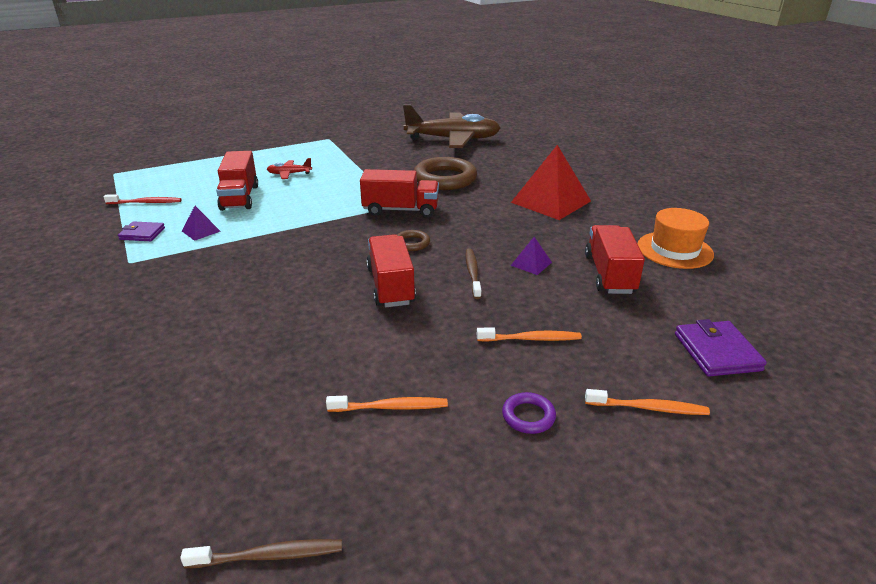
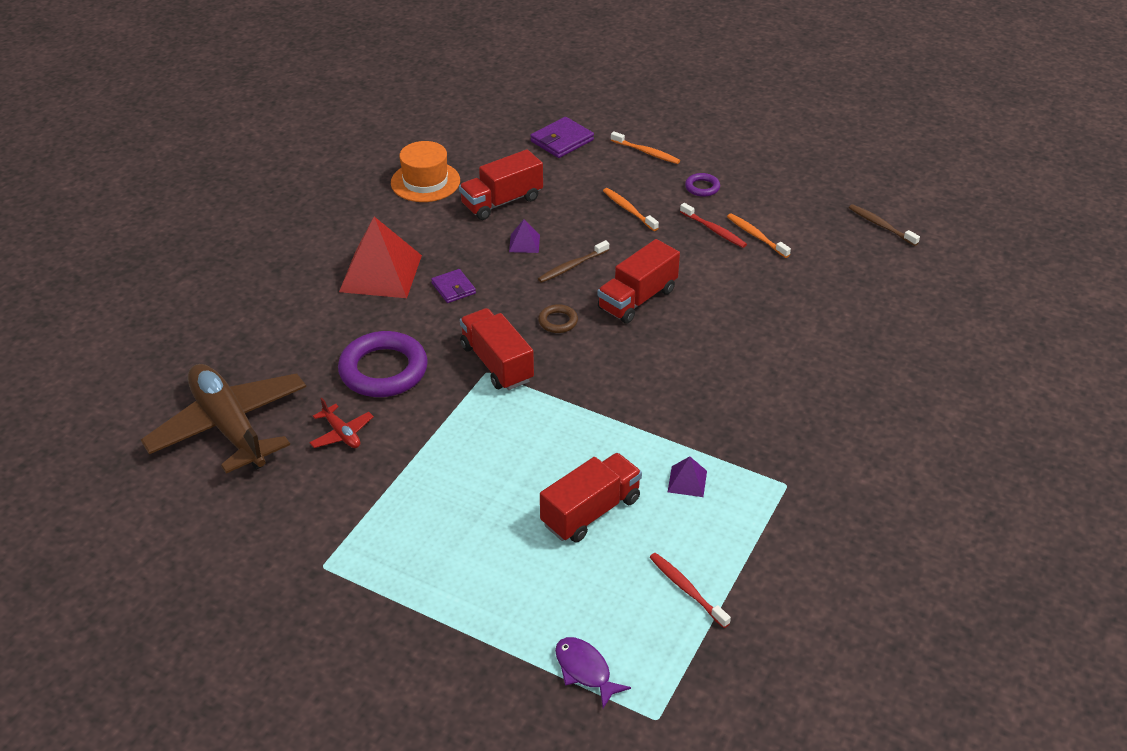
camera: 125 degrees left, 10 degrees up
(142, 234) = (740, 523): purple wallet -> purple wallet (453, 288)
(166, 168) = (585, 670): none -> purple fish
(289, 174) = (487, 516): red plane -> red plane (342, 434)
(435, 380) = (714, 230): none -> red toothbrush
(445, 179) = (383, 370): brown ring -> purple ring
(648, 408) = (646, 152): orange toothbrush -> orange toothbrush turned 150 degrees clockwise

